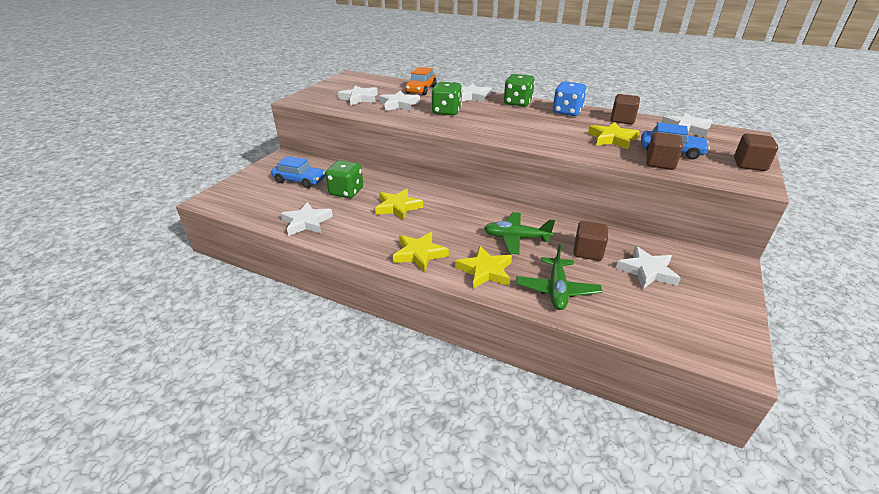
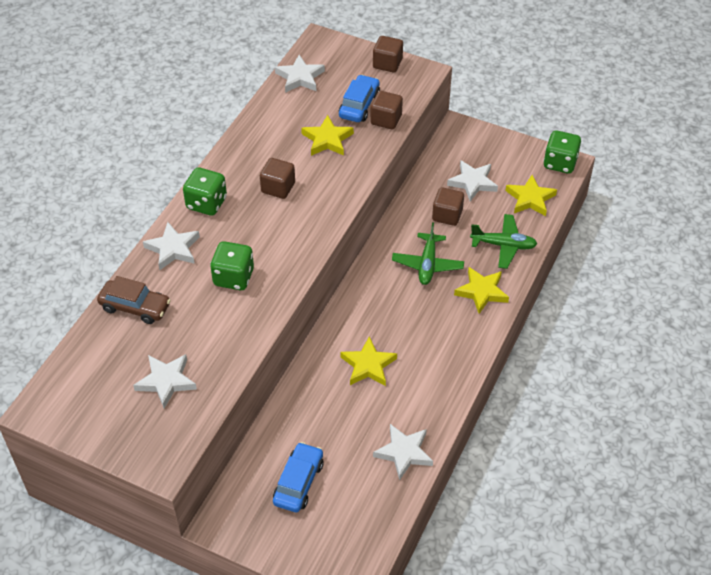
camera: 90 degrees left, 15 degrees up
(346, 192) = (331, 422): green dice -> green dice (560, 163)
(399, 104) = (199, 330): white star -> none
(419, 254) = (459, 342): yellow star -> yellow star (530, 199)
(421, 90) = (135, 307): orange car -> brown car
(567, 112) = (244, 161): blue dice -> none
(622, 120) = (273, 120): brown cube -> brown cube (278, 188)

